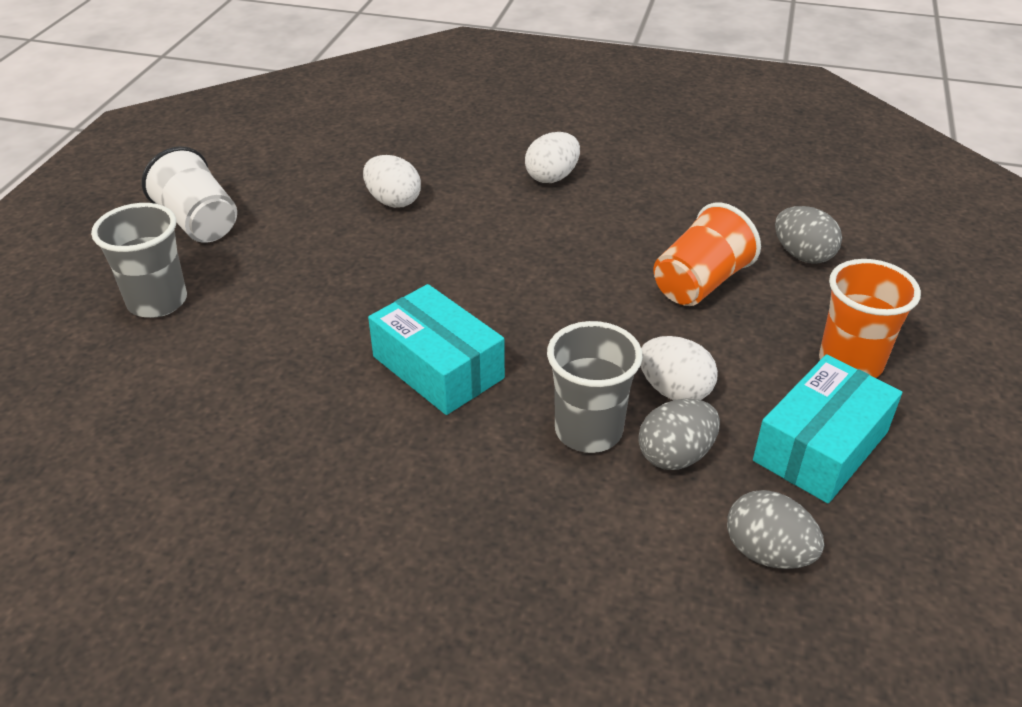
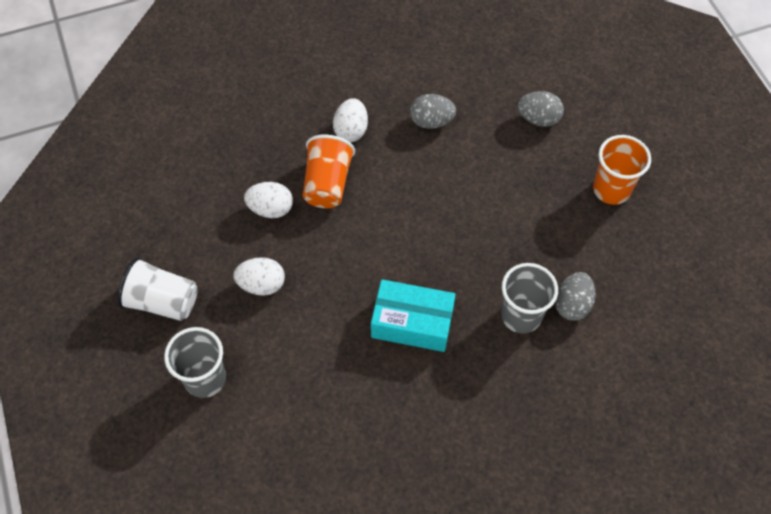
camera: 35 degrees left, 20 degrees up
(674, 390) = (542, 262): white egg -> white egg (262, 284)
(700, 283) = (500, 174): orange cup -> orange cup (327, 183)
(767, 553) = (649, 335): grey egg -> grey egg (431, 121)
(820, 446) = (631, 255): turquoise box -> none

